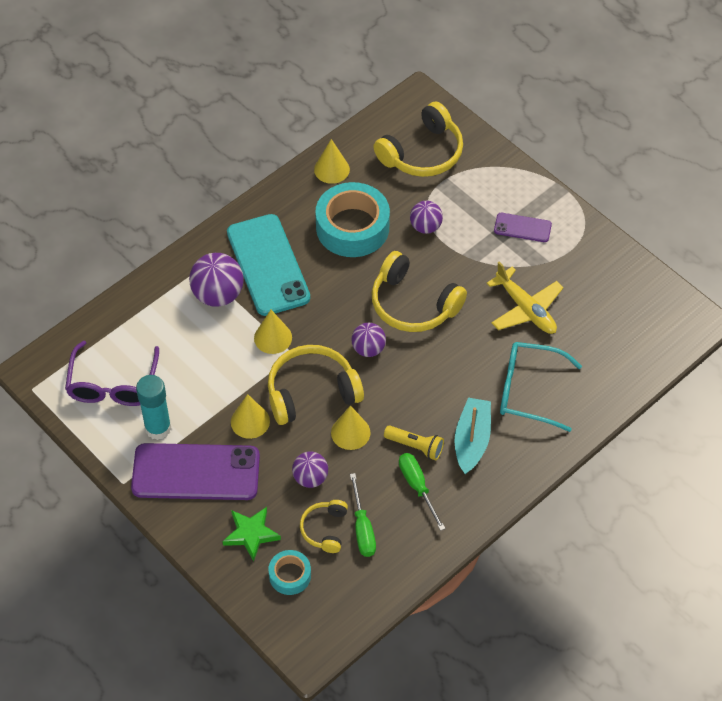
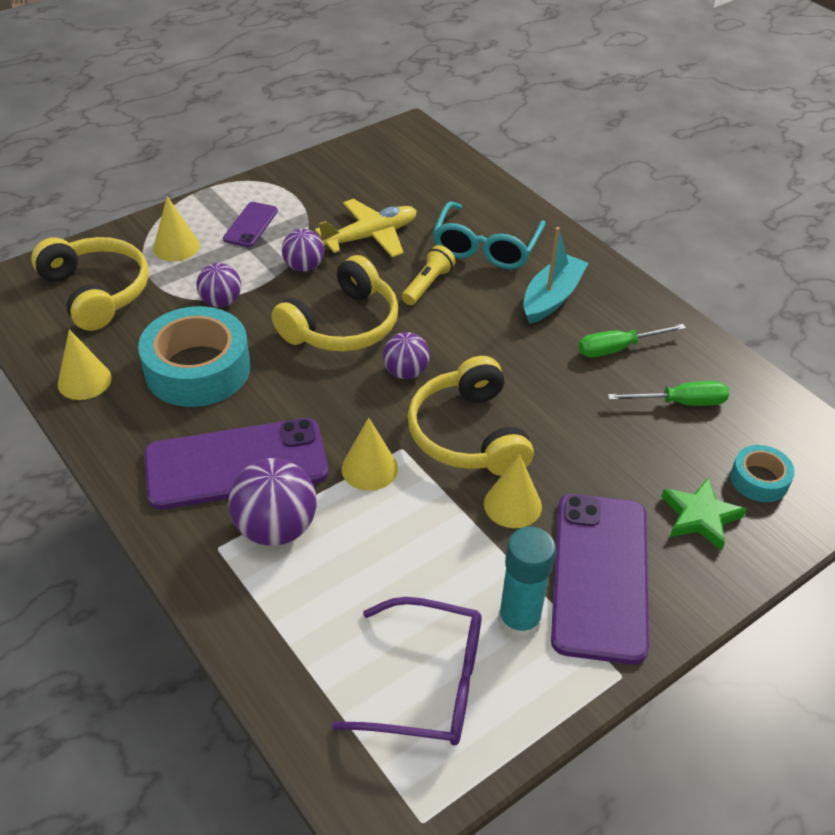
camera: 85 degrees left, 10 degrees down
(268, 265) = (236, 464): turquoise phone -> purple phone
(310, 478) = (607, 446): purple ball -> purple ball (304, 267)
(325, 529) = (685, 438): yellow headphones -> none
(350, 432) = (536, 401): yellow cone -> yellow cone (176, 247)
(415, 446) = (559, 344): yellow flashlight -> yellow flashlight (427, 285)
(472, 440) = (552, 297): turquoise boat -> turquoise boat turned 105 degrees clockwise

